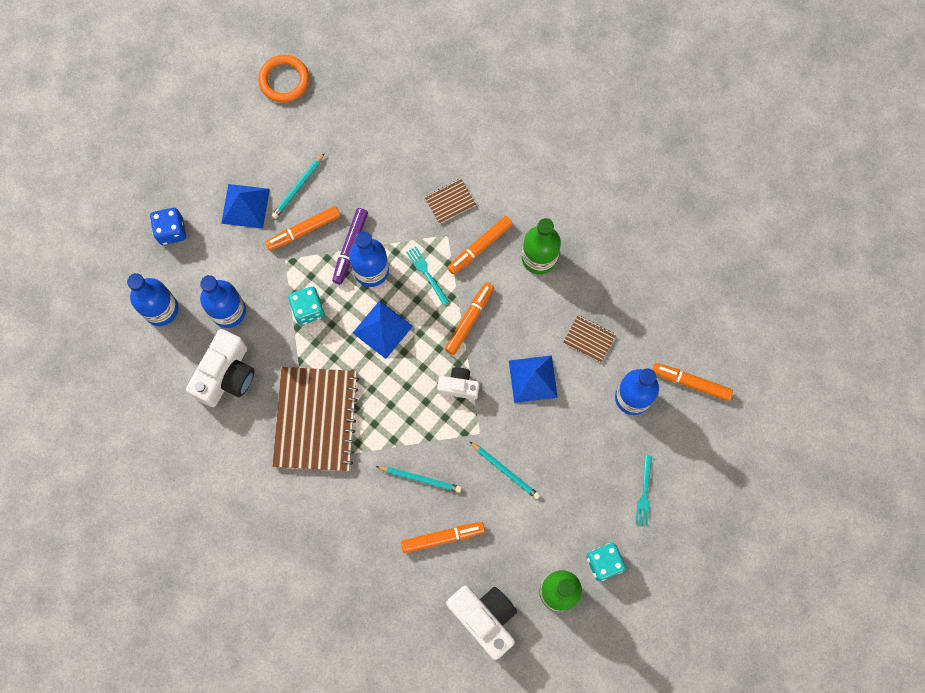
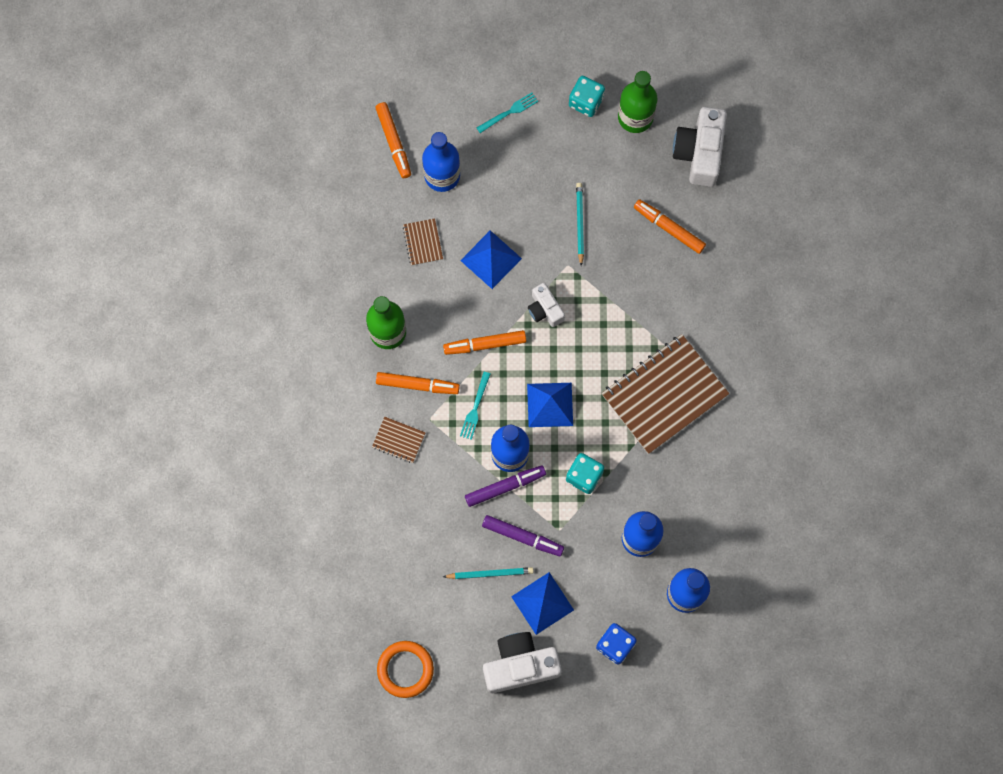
camera: 130 degrees left, 0 degrees up
(226, 375) = (691, 494): white camera -> white camera (520, 665)
(303, 230) = (522, 536): orange marker -> purple marker
(420, 478) = (640, 280): turquoise pencil -> none

